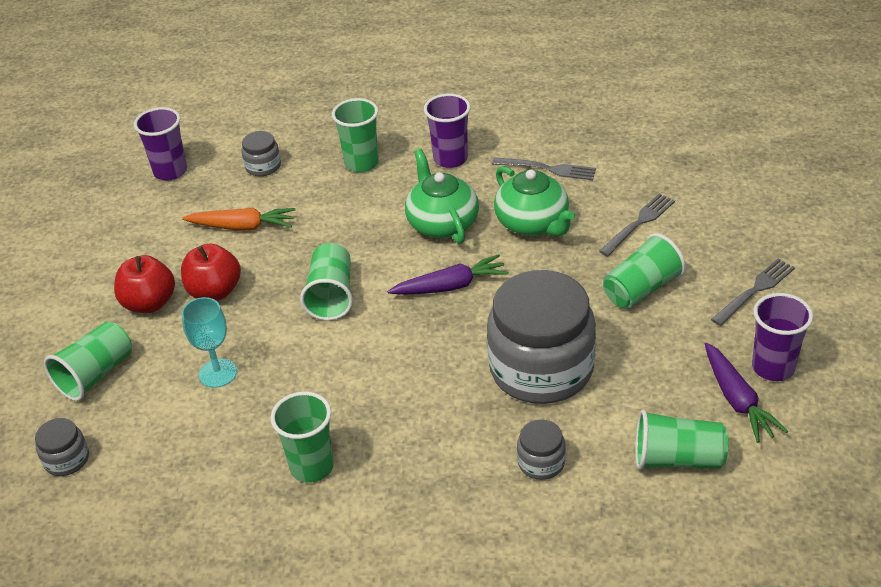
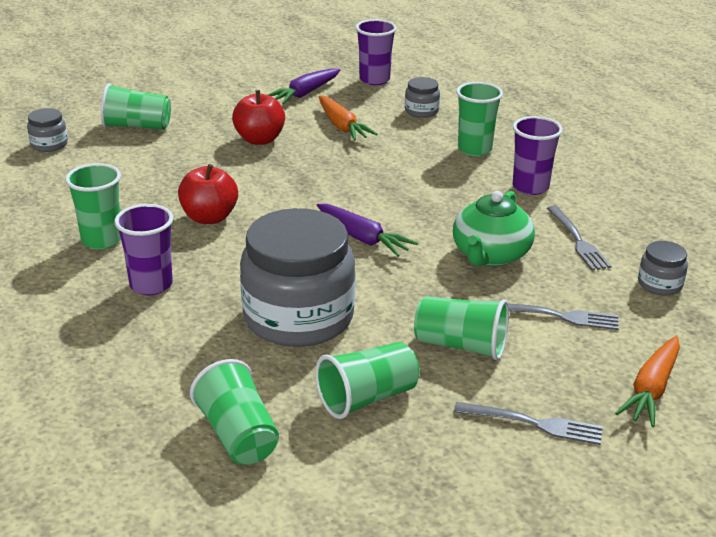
camera: 55 degrees right, 10 degrees down
(149, 303) = (225, 120): red apple -> red apple (209, 217)
(218, 373) = (173, 169): turquoise goblet -> none
(331, 296) = (299, 187): green cup -> green cup (367, 398)
(442, 223) = (439, 209): green teapot -> none
(541, 462) = (179, 352): grey jar -> grey jar (660, 284)
(737, 400) = (352, 455): purple carrot -> purple carrot (305, 93)
(750, 217) = (651, 389): none -> orange carrot
(773, 367) = (423, 469): purple cup -> purple cup (151, 285)

